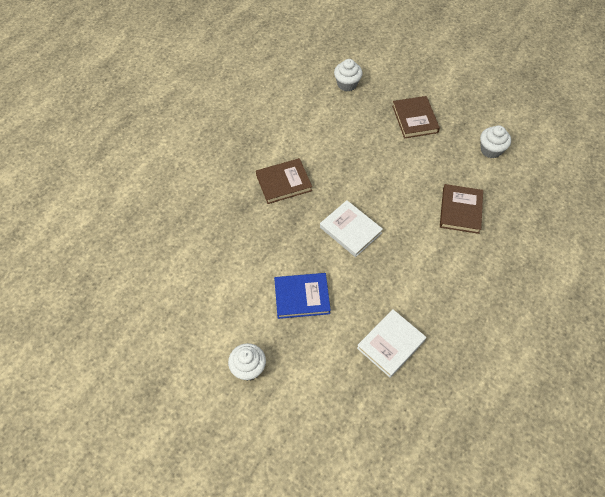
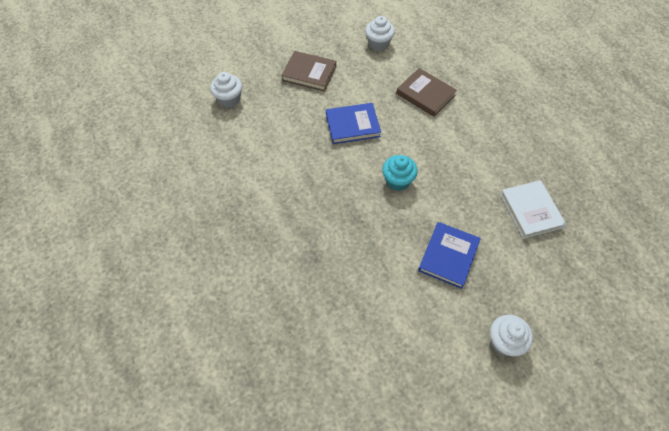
camera: 60 degrees left, 0 degrees up
(283, 183) = (308, 207): brown book -> none
(350, 230) = (397, 181): white book -> turquoise cupcake
(383, 174) = (352, 125): none -> blue book

